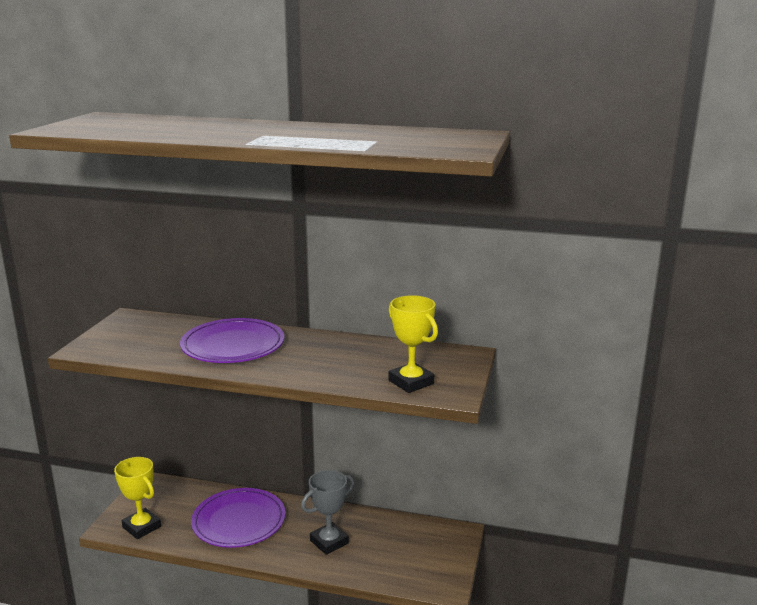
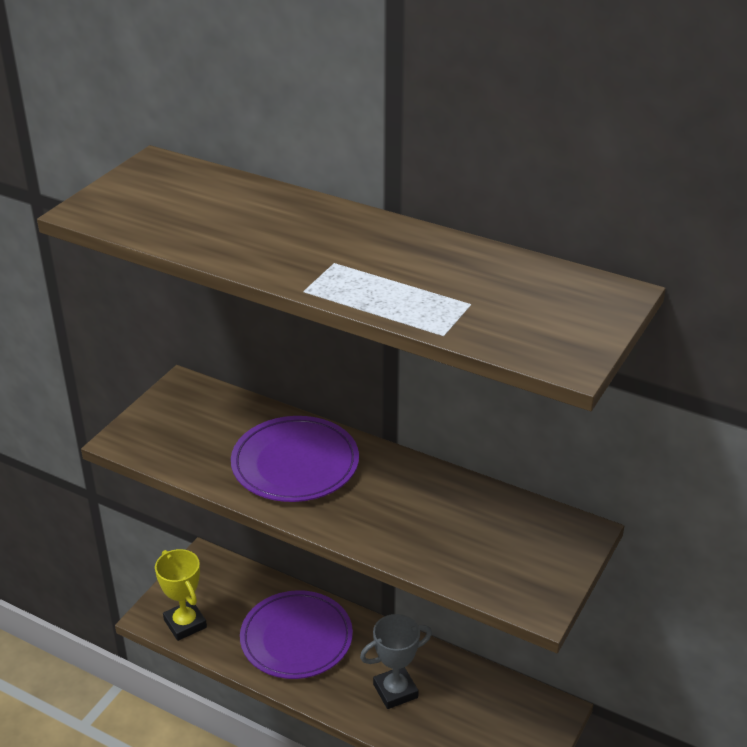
camera: 15 degrees right, 15 degrees up
(411, 382) = (493, 572): yellow trophy -> none

